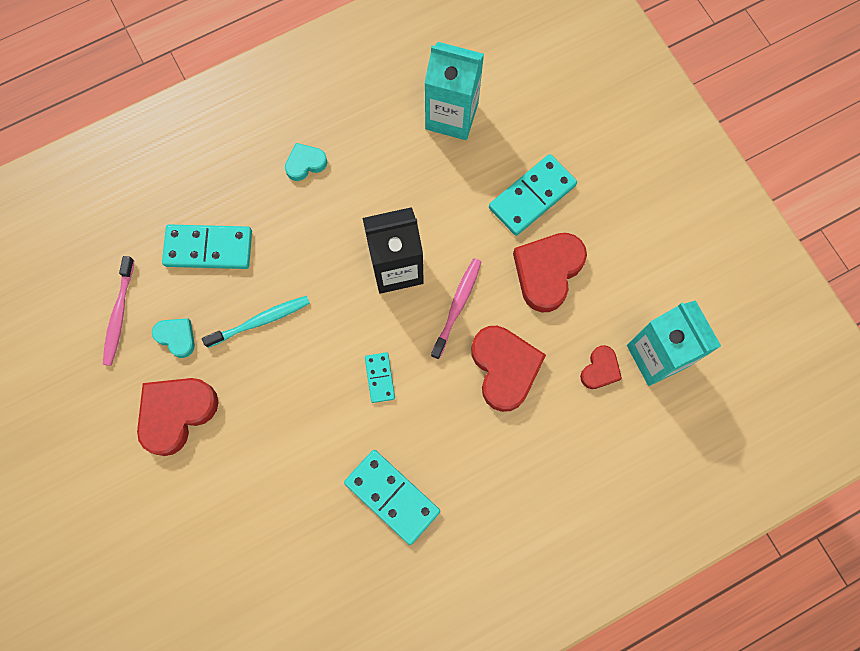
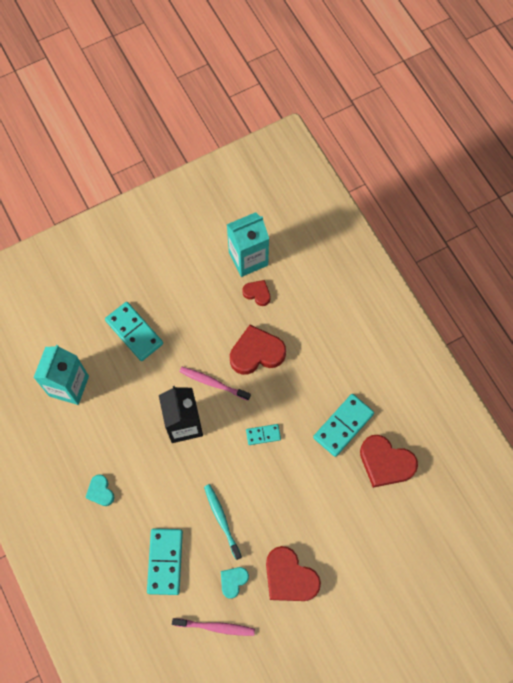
camera: 90 degrees left, 5 degrees down
(547, 272) = (189, 324): red heart -> red heart (385, 463)

